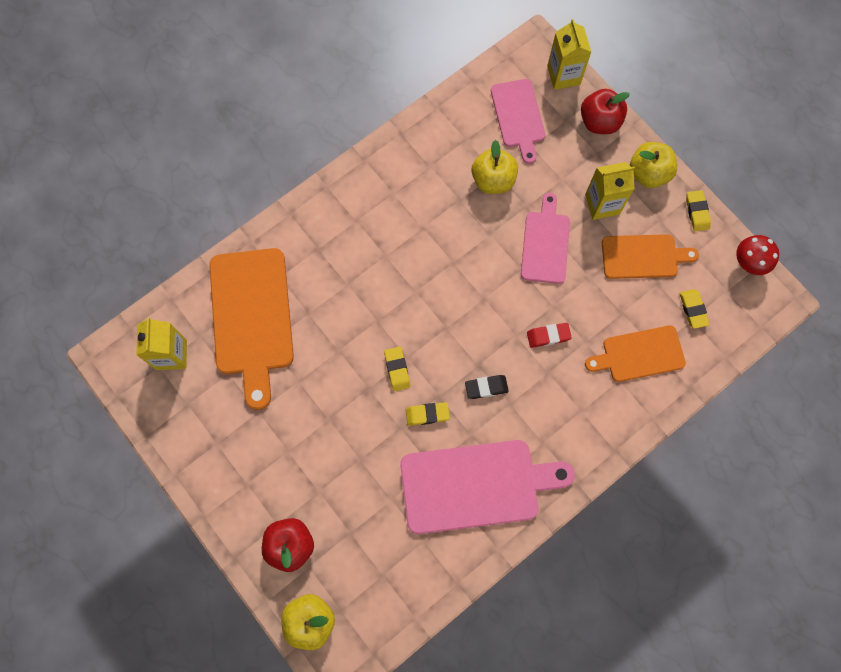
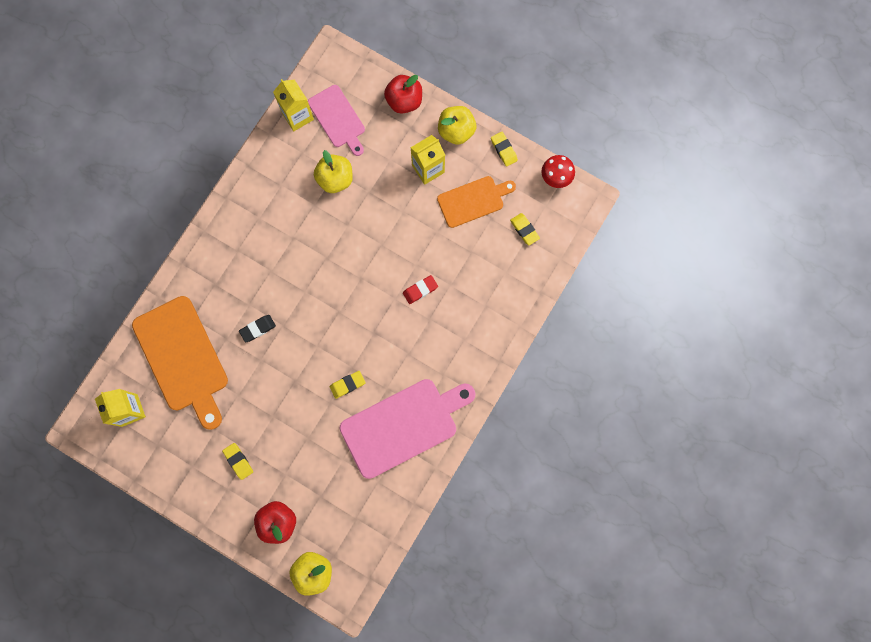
camera: 20 degrees left, 5 degrees up
(397, 369) = (312, 358): yellow eraser -> yellow eraser (238, 461)
(486, 387) = (386, 347): black eraser -> black eraser (258, 329)
(545, 244) = (394, 217): pink cutting board -> none
(563, 75) = (362, 71): yellow carton -> yellow carton (297, 116)
(639, 354) = (494, 280): orange cutting board -> none

